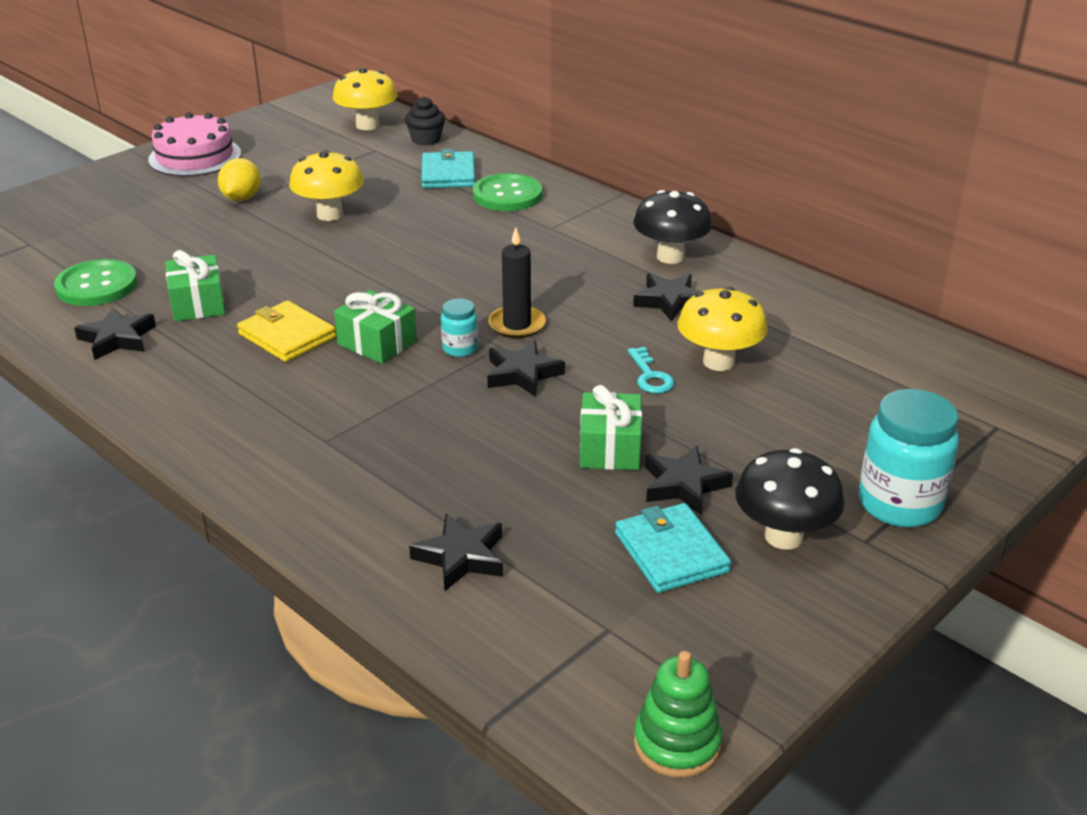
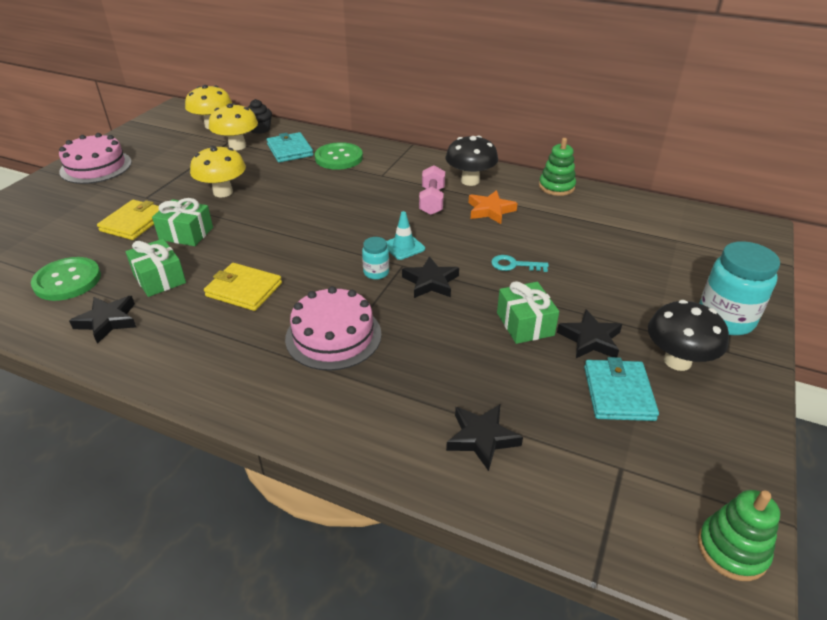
camera: 20 degrees left, 5 degrees up
(203, 233) = (134, 222): none -> yellow wallet
(241, 198) = (149, 191): yellow lemon -> none
(360, 409) = (333, 336): none -> pink cake
(377, 343) = (314, 281): green gift -> green gift (186, 233)
(517, 325) = (403, 247): black candle -> turquoise traffic cone
(596, 274) = (432, 201): none -> pink dumbbell
(650, 376) = (514, 265): turquoise key -> turquoise key turned 135 degrees clockwise
(669, 301) = (490, 210): black star -> orange star
(671, 552) = (618, 393): turquoise wallet -> turquoise wallet turned 45 degrees clockwise
(718, 362) = (549, 246): yellow mushroom -> yellow mushroom (237, 146)
(792, 287) = (556, 187): none -> green stacking toy

